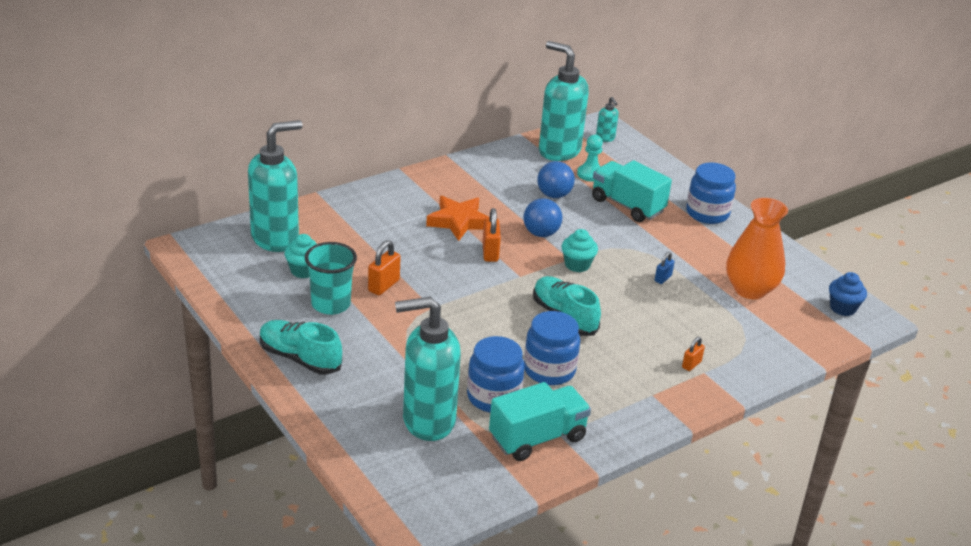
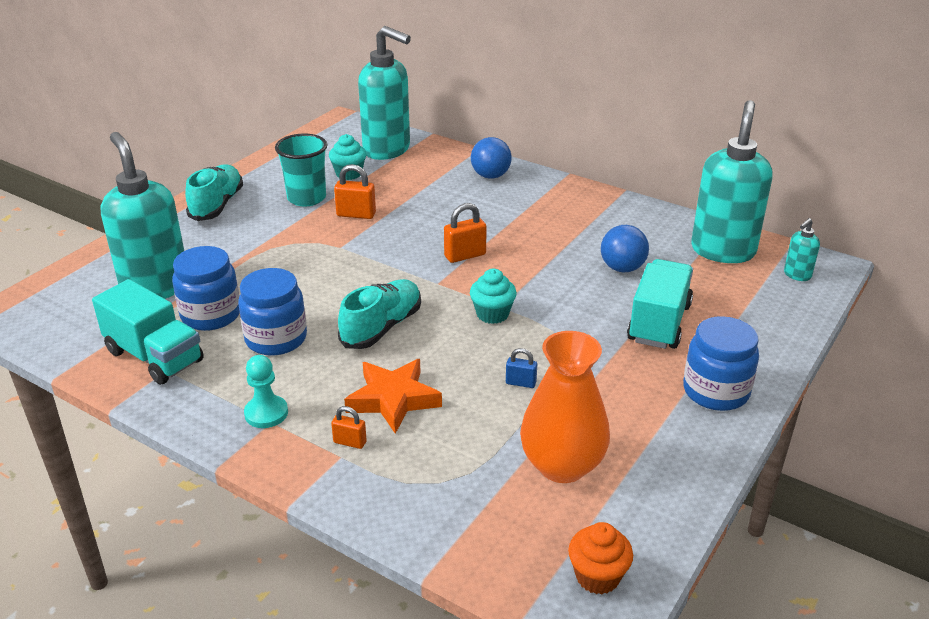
camera: 70 degrees right, 0 degrees up
(458, 222) = (504, 225): orange star -> orange star (393, 399)
(541, 233) = (533, 277): blue ball -> blue ball (490, 176)
(590, 174) = (699, 282): turquoise pawn -> turquoise pawn (266, 413)
(842, 308) = (597, 576): blue cupcake -> orange cupcake

